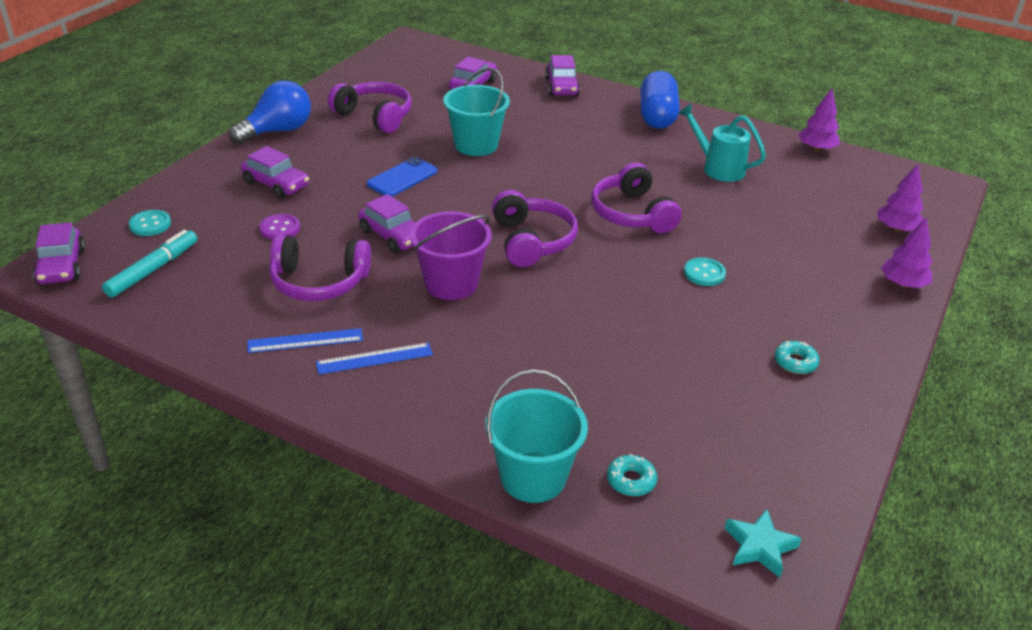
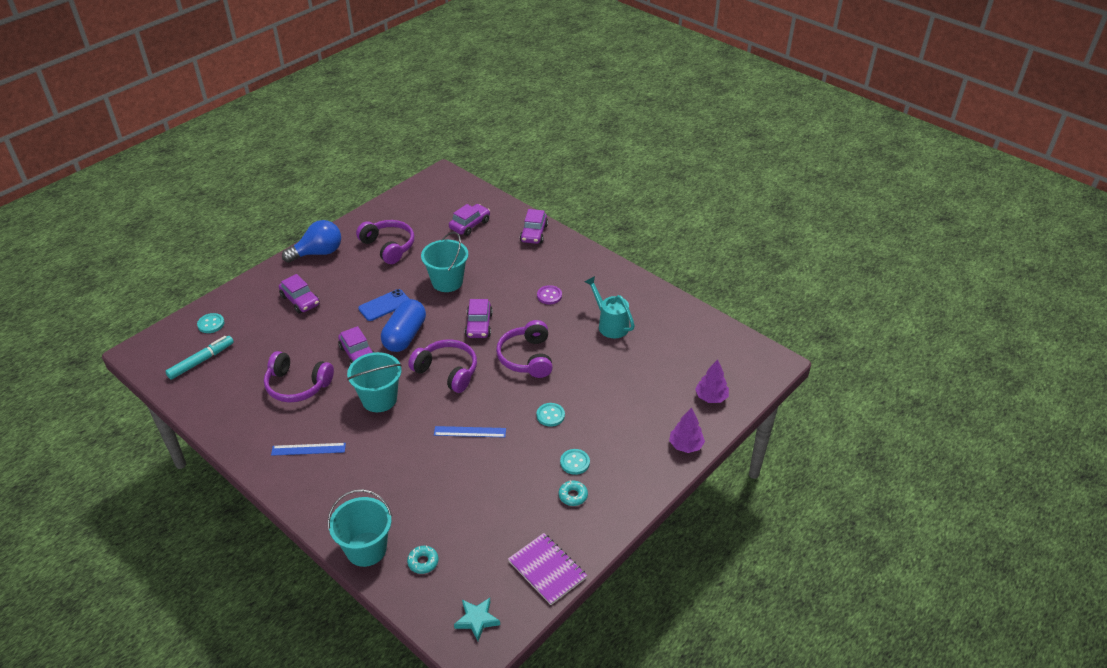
camera: 15 degrees right, 5 degrees up
(61, 266) = (149, 350): purple car -> purple car (479, 325)
(280, 228) = (289, 338): purple button -> purple button (549, 296)
(305, 341) = (272, 429): blue ruler -> blue ruler (470, 432)
(451, 284) = (379, 399): purple bucket -> turquoise bucket
(532, 241) = (447, 371): purple headphones -> purple headphones turned 60 degrees counterclockwise
(657, 116) = (591, 270): blue capsule -> blue capsule (405, 336)
(772, 323) = (575, 462): none -> turquoise button
(816, 149) = (695, 316): purple tree -> none
(820, 460) = (547, 570): none -> purple notebook

